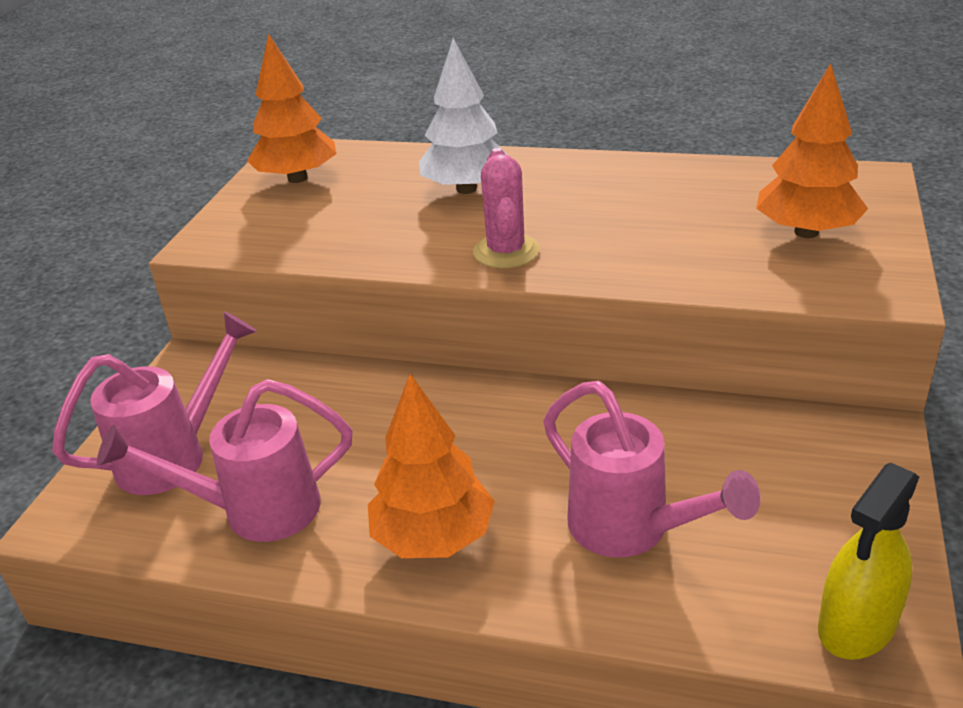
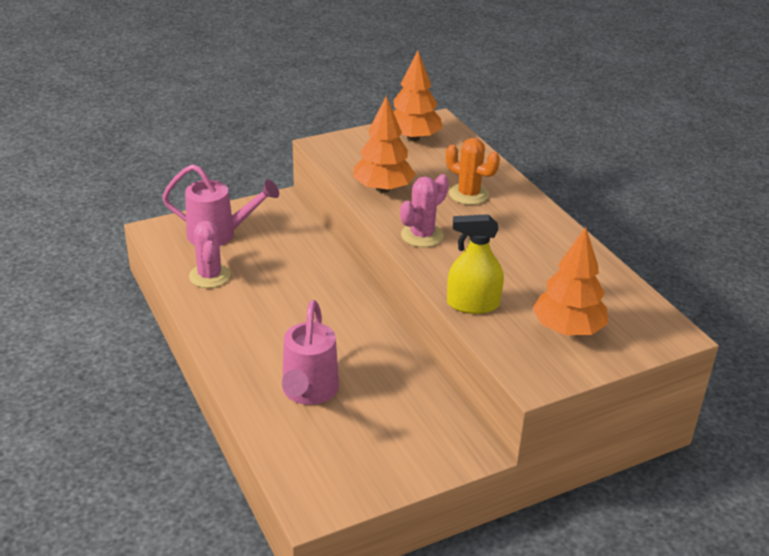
camera: 45 degrees right, 0 degrees up
(254, 511) = (209, 276): pink watering can -> pink cactus
(433, 537) = (244, 334): orange tree -> orange tree (383, 189)
(466, 189) = (468, 194): white tree -> orange cactus
(857, 625) = (315, 490): yellow spray bottle -> yellow spray bottle (473, 304)

